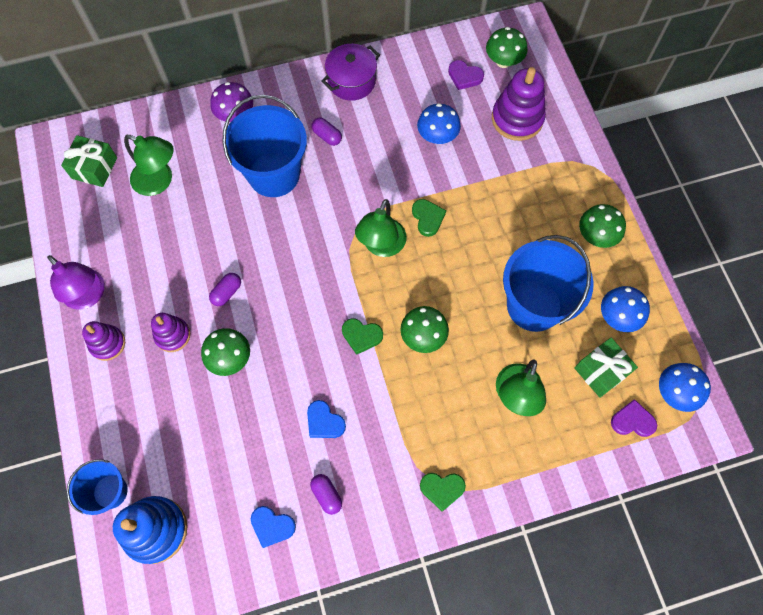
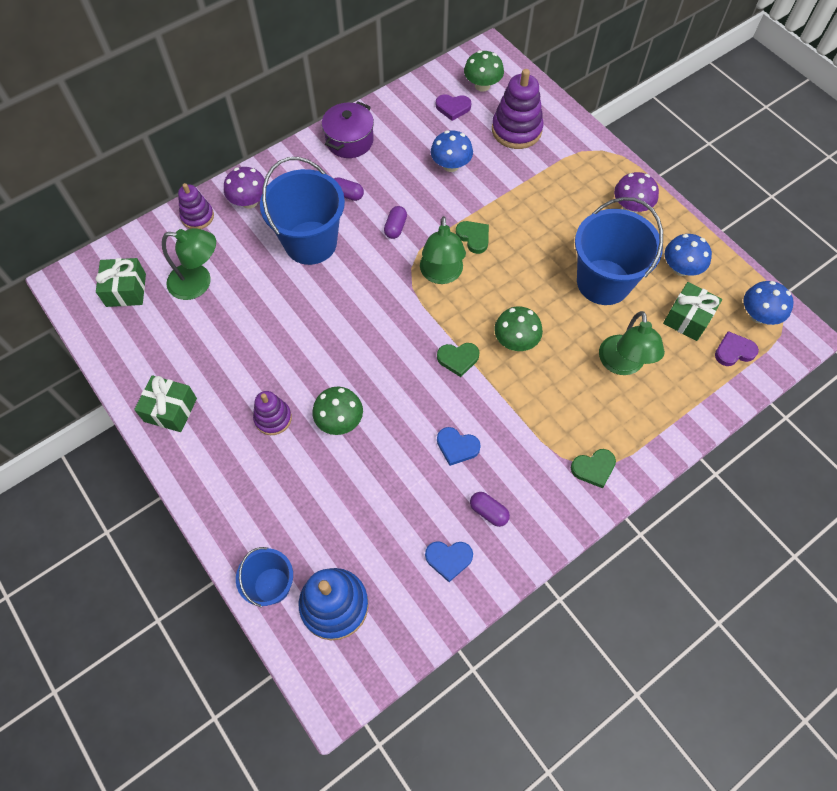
camera: 20 degrees left, 5 degrees down
(88, 296) = (170, 410): purple lamp -> green gift
(107, 343) = (209, 448): purple stacking toy -> purple stacking toy (197, 216)
(227, 292) = (310, 362): purple capsule -> purple capsule (395, 227)
(596, 236) = (631, 207): green mushroom -> purple mushroom

